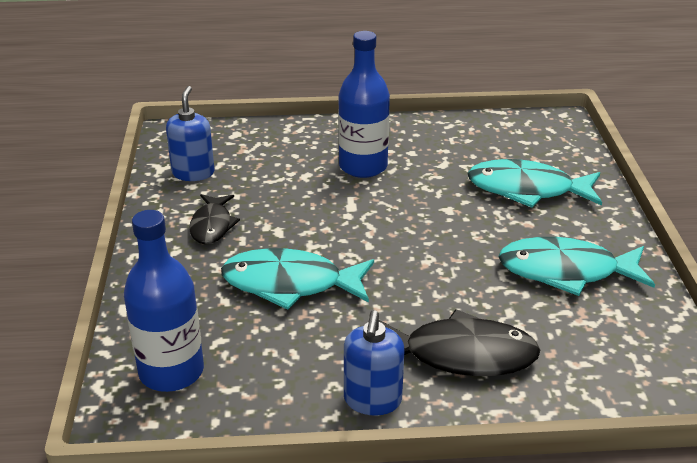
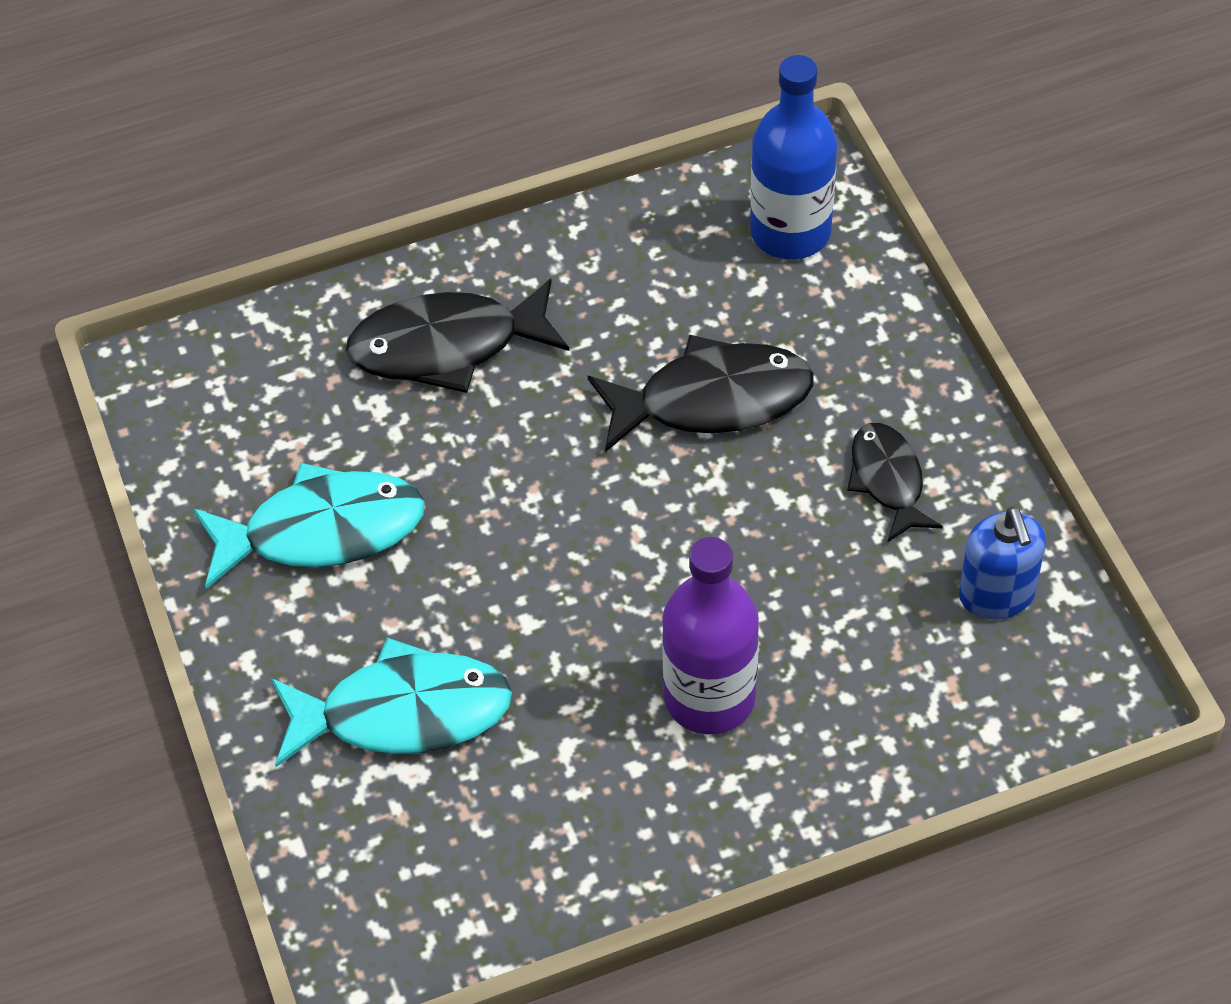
camera: 165 degrees right, 20 degrees up
(290, 284) = (712, 400): turquoise fish -> black fish
(363, 166) = (709, 697): blue bottle -> purple bottle
(372, 400) = (537, 258): blue soap dispenser -> none

